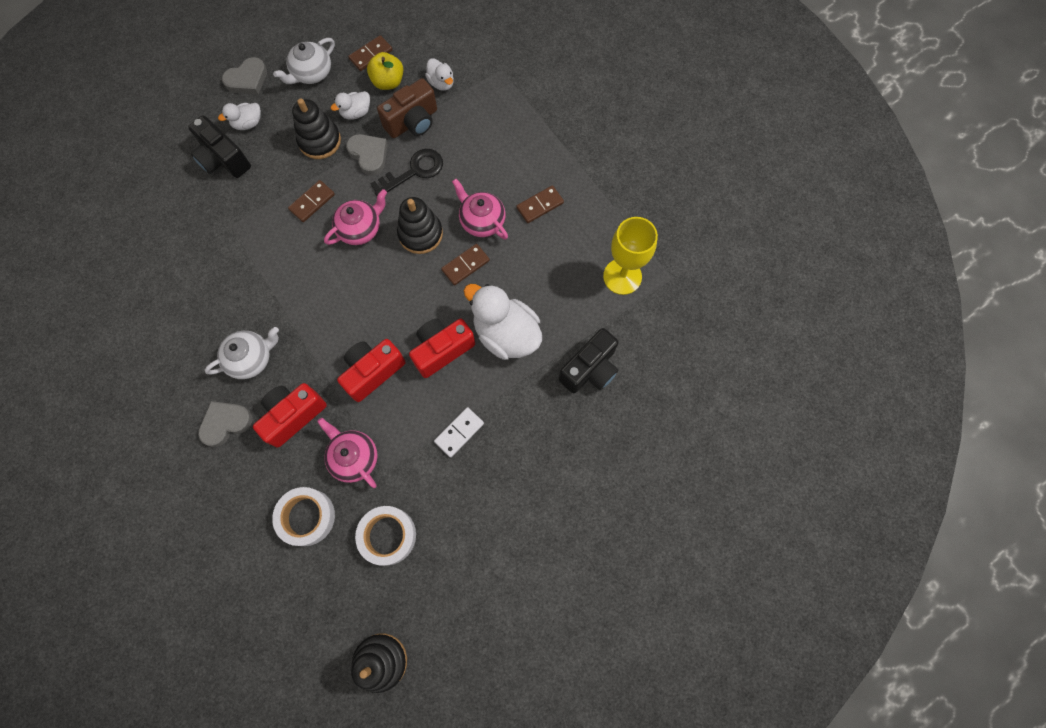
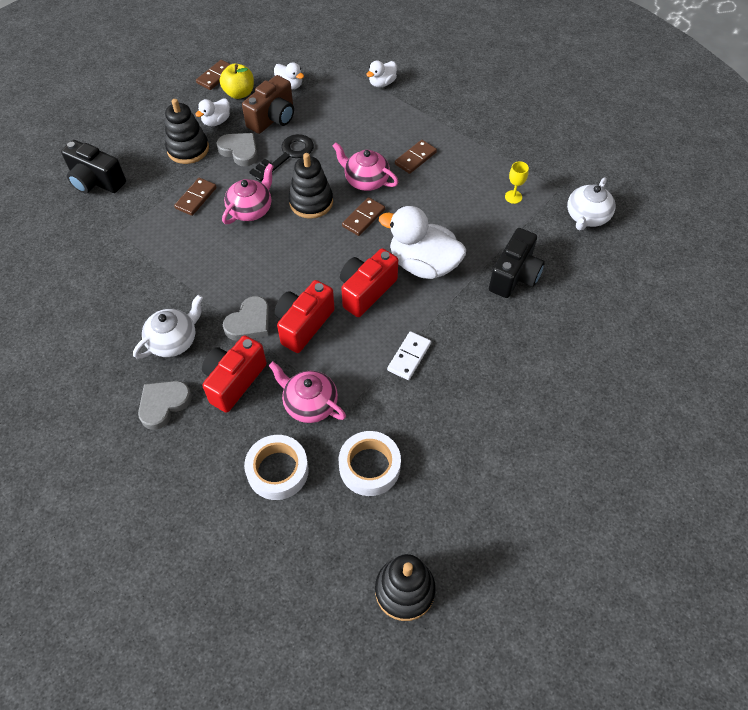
camera: 15 degrees left, 15 degrees down
(247, 79) = (102, 115): grey heart -> grey heart (249, 322)
(248, 123) = (113, 149): white duck -> white duck (382, 83)
(312, 73) = (164, 100): white teapot -> white teapot (587, 217)
(622, 276) = (513, 197): yellow goblet -> yellow goblet, size x0.47

